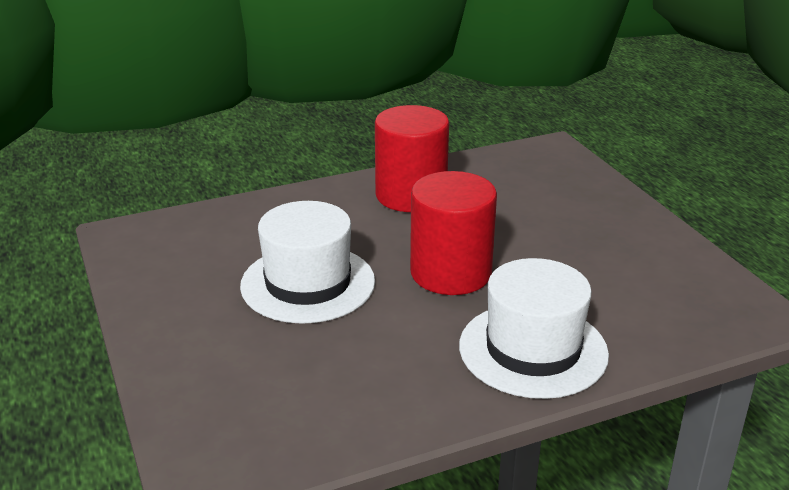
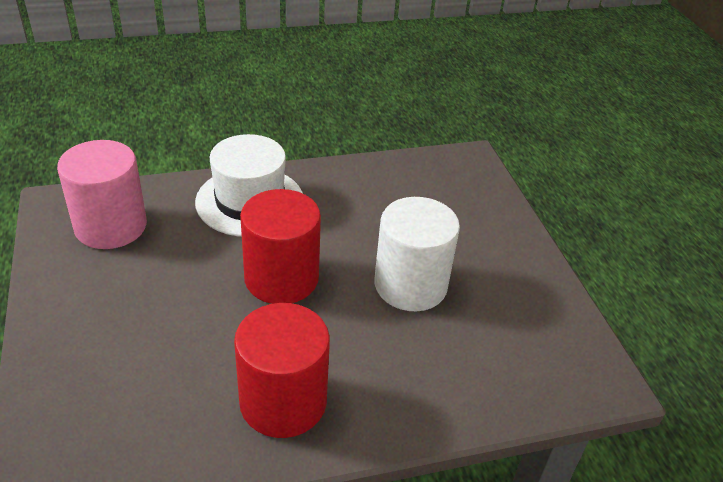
camera: 175 degrees left, 10 degrees up
(308, 283) = (410, 285): white hat -> white cylinder
(673, 298) = (111, 226): none -> pink cylinder

